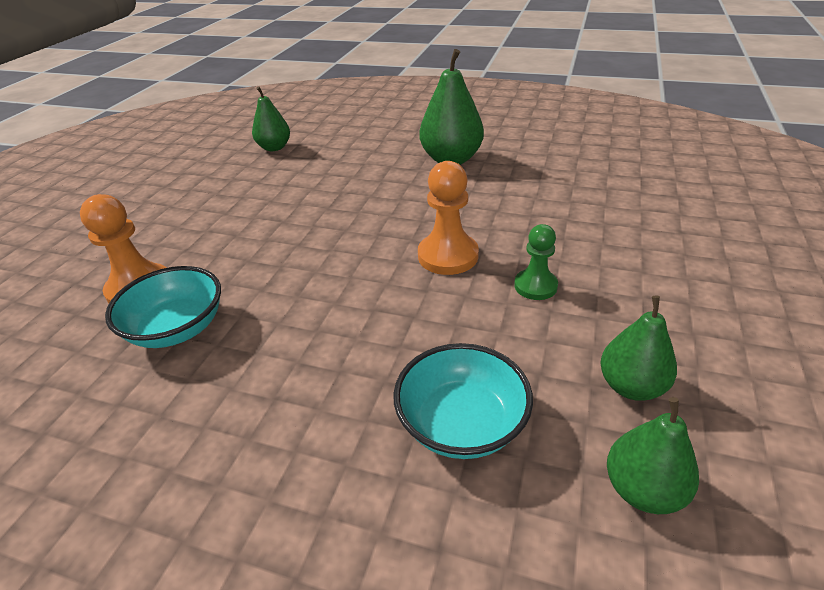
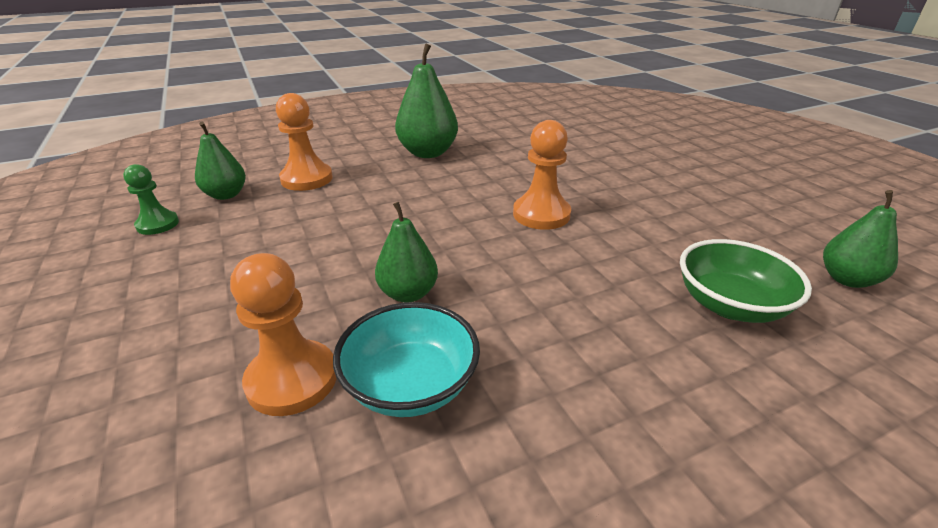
camera: 45 degrees left, 5 degrees down
(334, 152) = (307, 179): none -> orange pawn
(461, 423) = (730, 305): turquoise bowl -> green bowl
(535, 286) = (625, 208): green pawn -> green pawn (157, 224)
(631, 386) = (758, 235): green pear -> green pear (408, 293)

